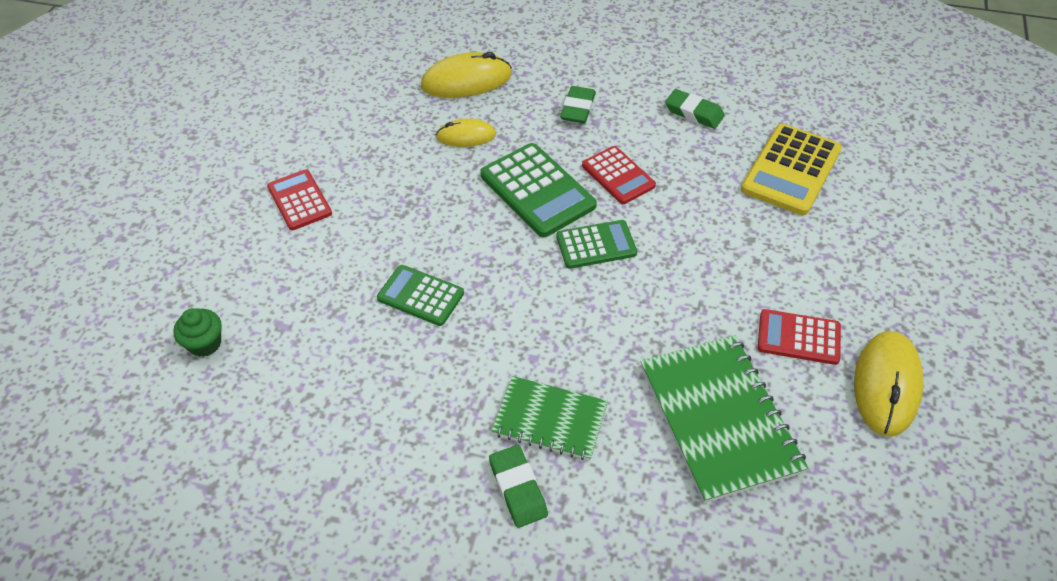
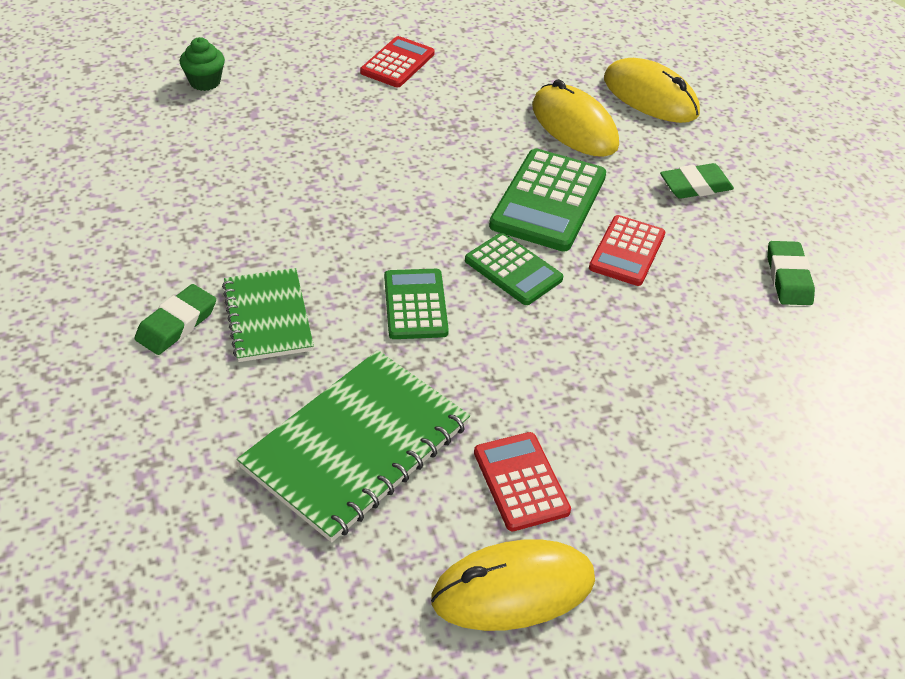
camera: 55 degrees right, 5 degrees down
(420, 296) = (349, 177): green calculator -> green calculator (415, 305)
(466, 136) = (574, 126): yellow mouse -> yellow mouse, size x1.63
(791, 170) = (783, 394): yellow calculator -> none

